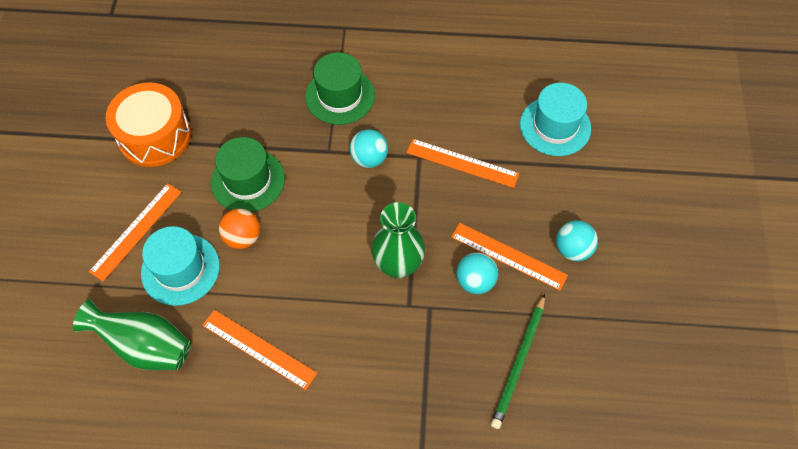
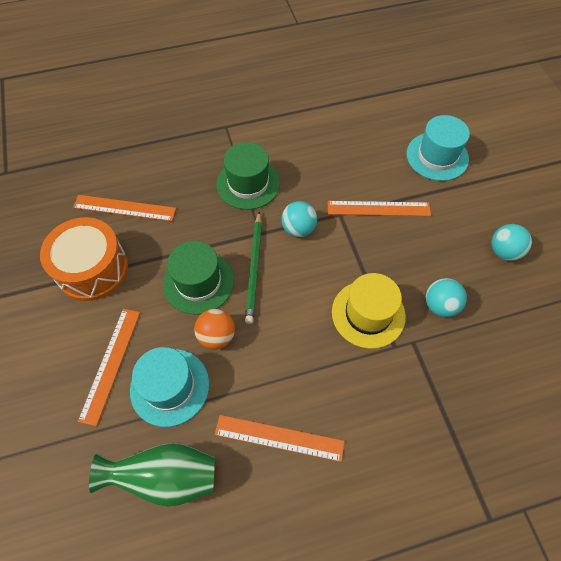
camera: 20 degrees left, 0 degrees up
(398, 265) = (368, 314): green vase -> yellow hat
(508, 256) = (456, 274): orange ruler -> orange ruler (124, 208)
(519, 363) = (513, 365): green pencil -> green pencil (254, 268)

